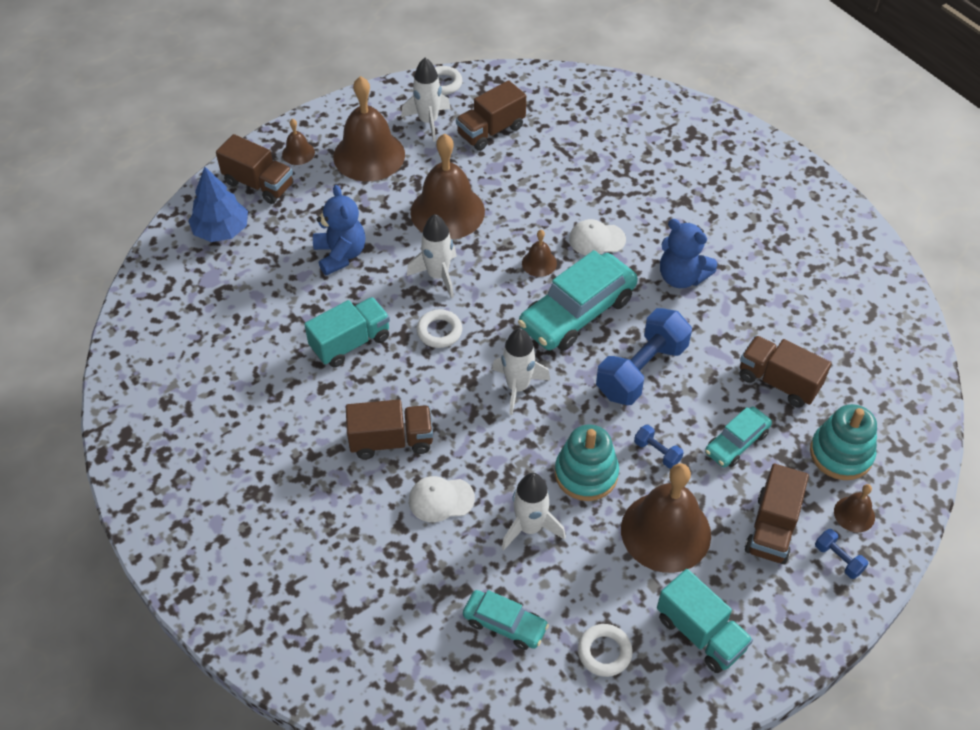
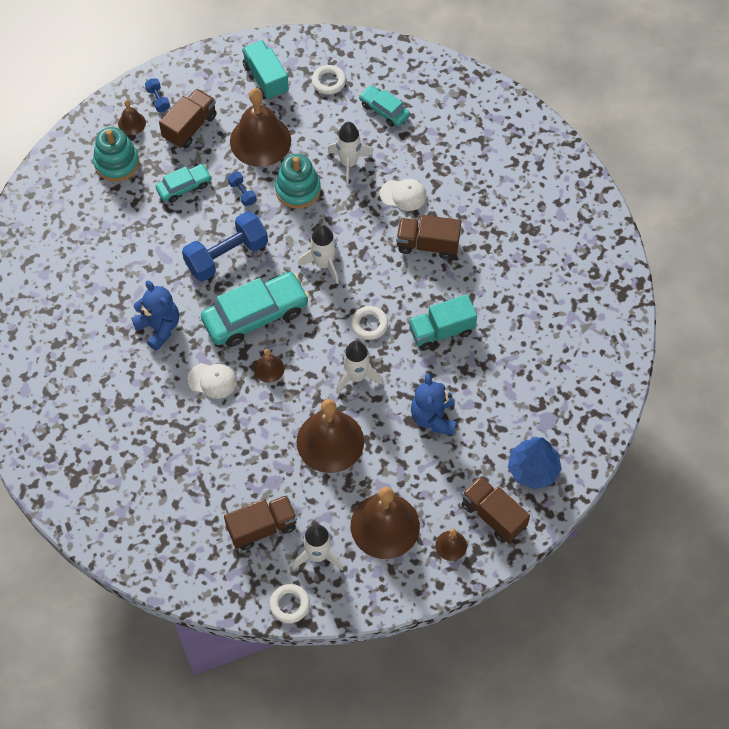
camera: 165 degrees left, 10 degrees up
(778, 382) = (131, 223): brown truck -> none

